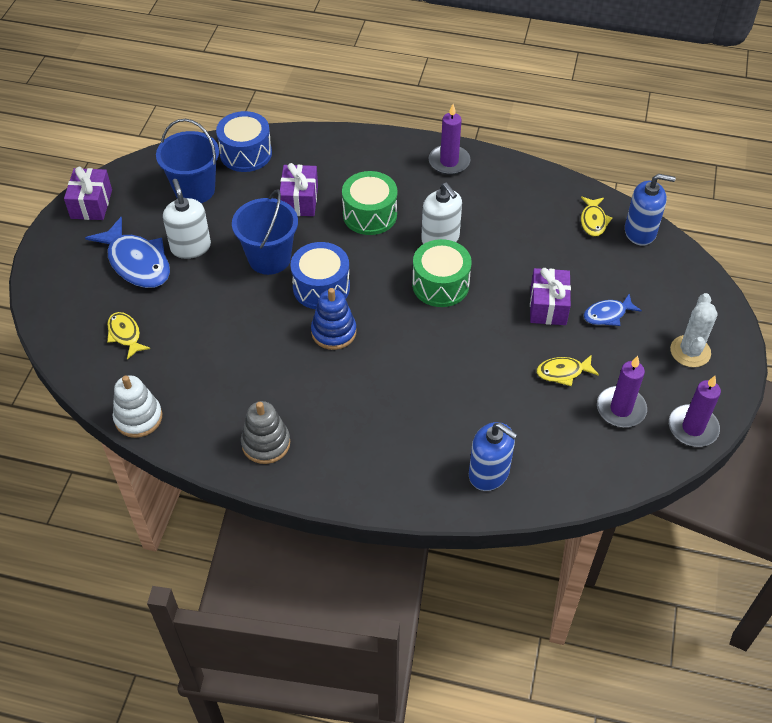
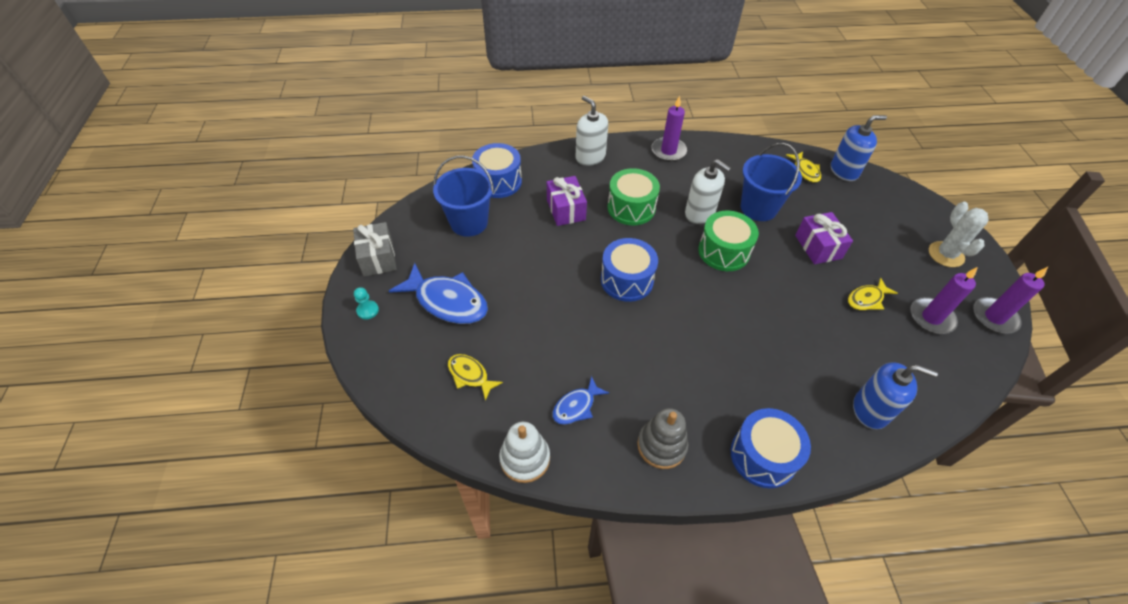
camera: 20 degrees left, 0 degrees up
(60, 252) = (367, 310): none -> turquoise pawn
(91, 204) = (378, 258): purple gift -> grey gift
(191, 247) = (491, 274): white soap dispenser -> white soap dispenser (590, 157)
(269, 258) = (567, 266): blue bucket -> blue bucket (758, 208)
(334, 332) = (660, 317): blue stacking toy -> none
(355, 480) = (763, 456): none -> blue drum
(607, 314) = (866, 241): blue fish -> blue fish (576, 406)

